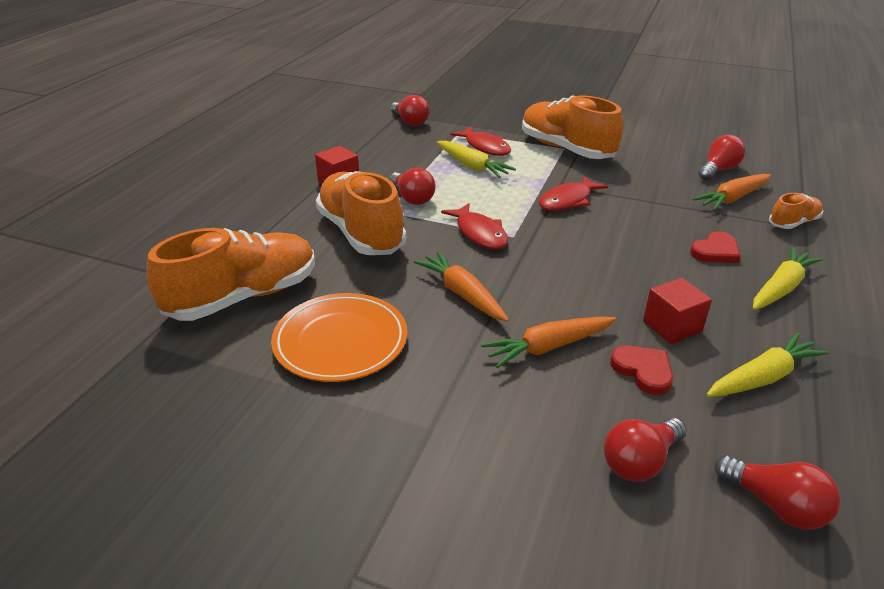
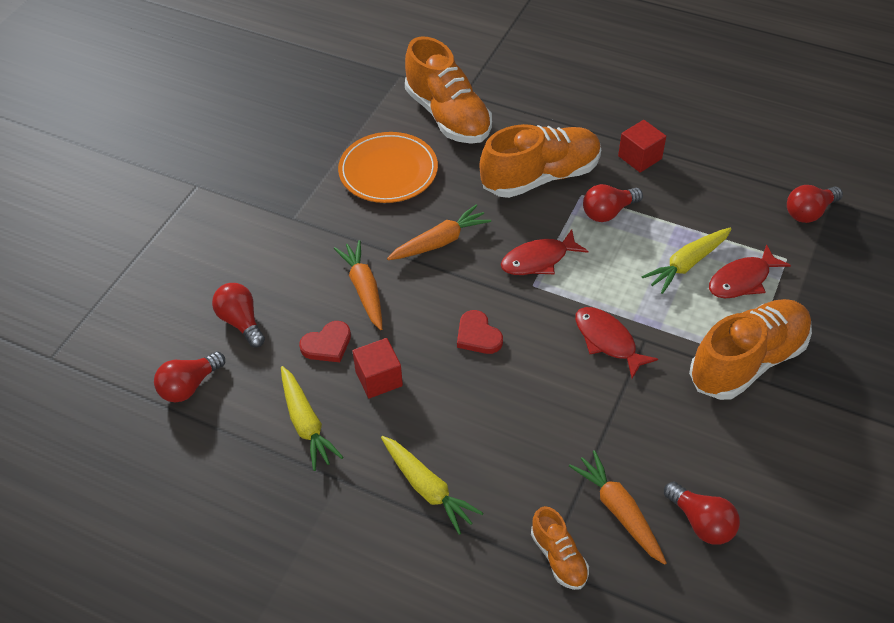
camera: 95 degrees right, 15 degrees up
(715, 251) = (498, 452): red heart -> red heart (478, 335)

